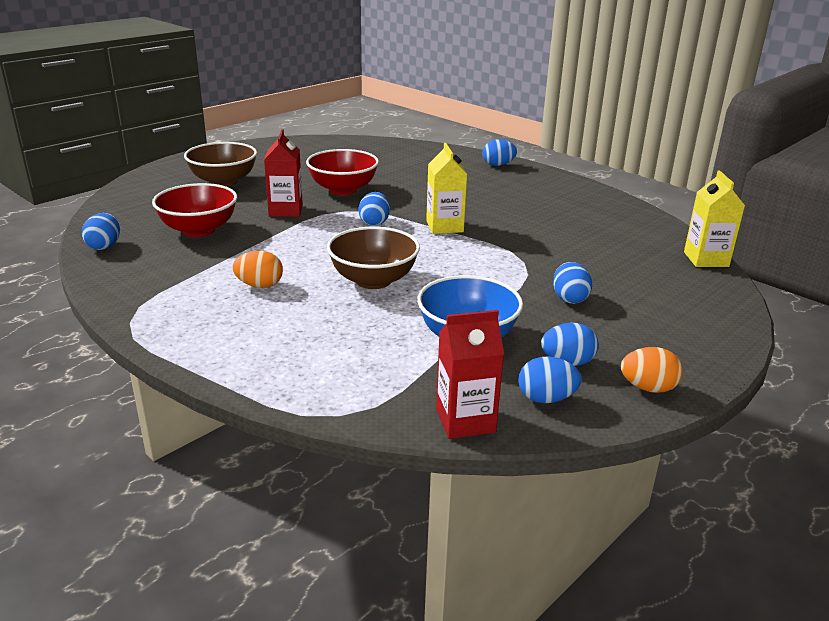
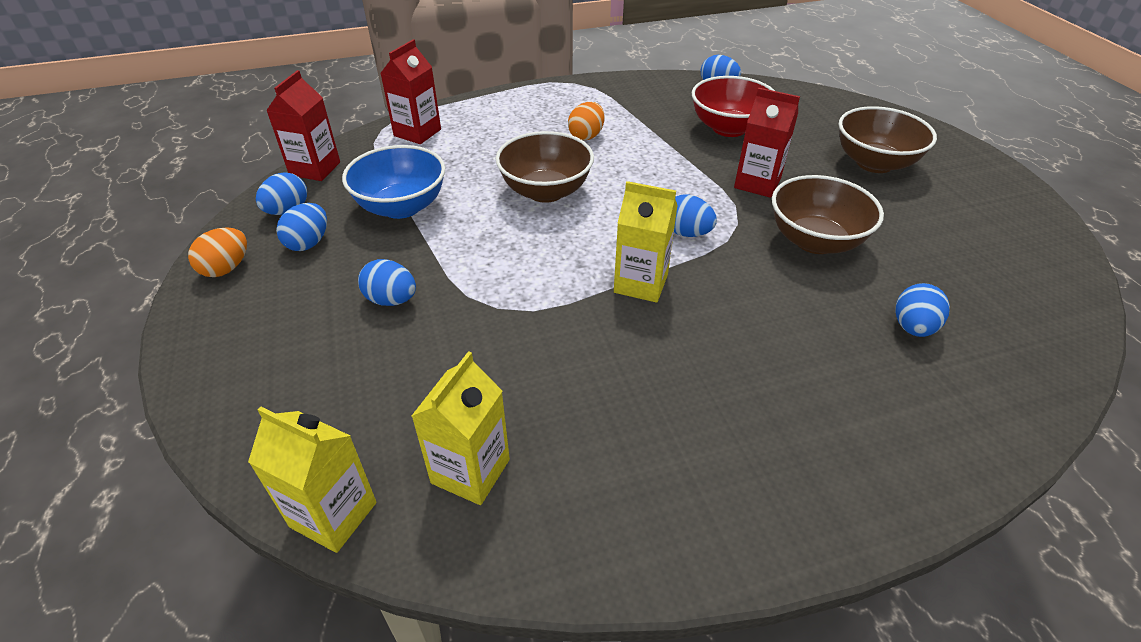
camera: 120 degrees right, 15 degrees up
(328, 383) = (417, 132): none -> red carton
(343, 189) = (815, 241): red bowl -> brown bowl
(498, 165) = (897, 471): blue egg -> blue egg (913, 327)
(633, 237) = (470, 471): none -> yellow carton

